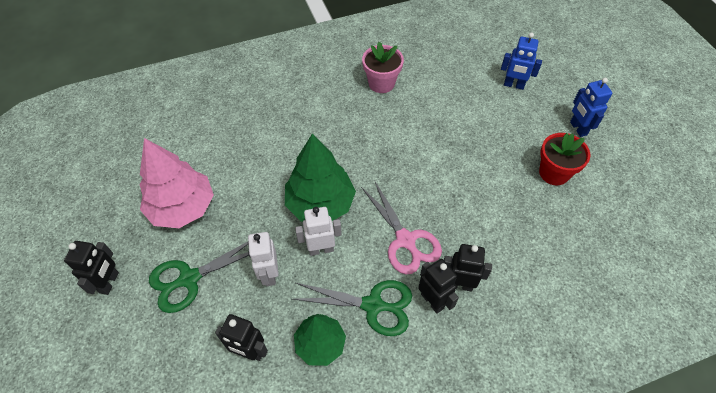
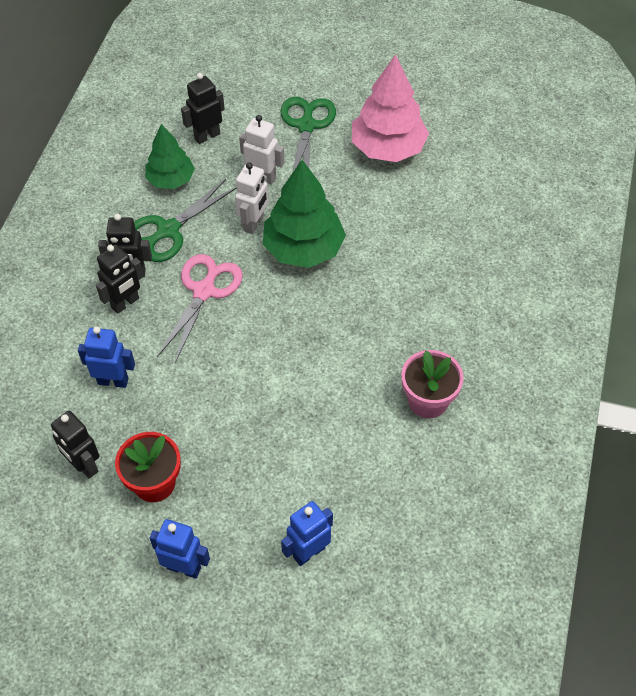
camera: 125 degrees right, 0 degrees up
(109, 282) = (347, 79): black robot -> black robot (84, 465)
(405, 240) = (204, 291): pink scissors -> pink scissors turned 105 degrees clockwise
(520, 244) = (113, 381): none -> blue robot

